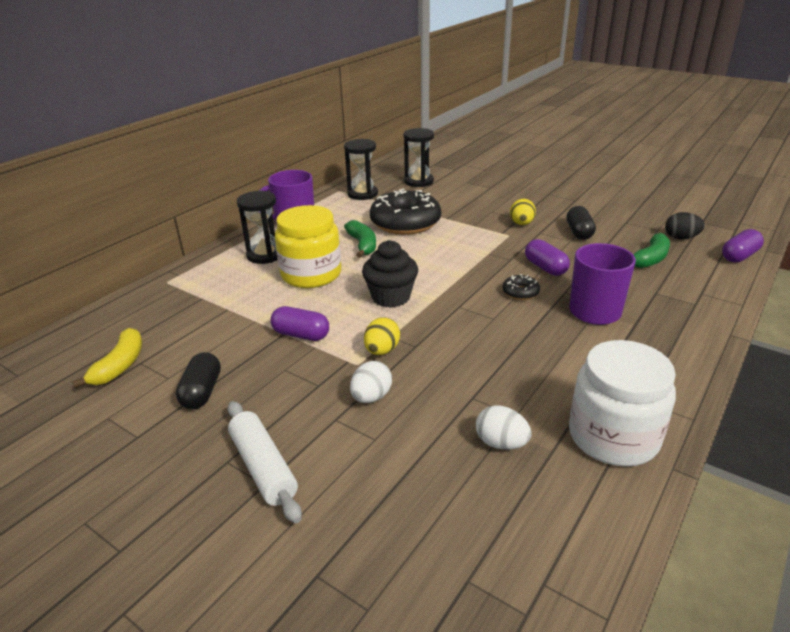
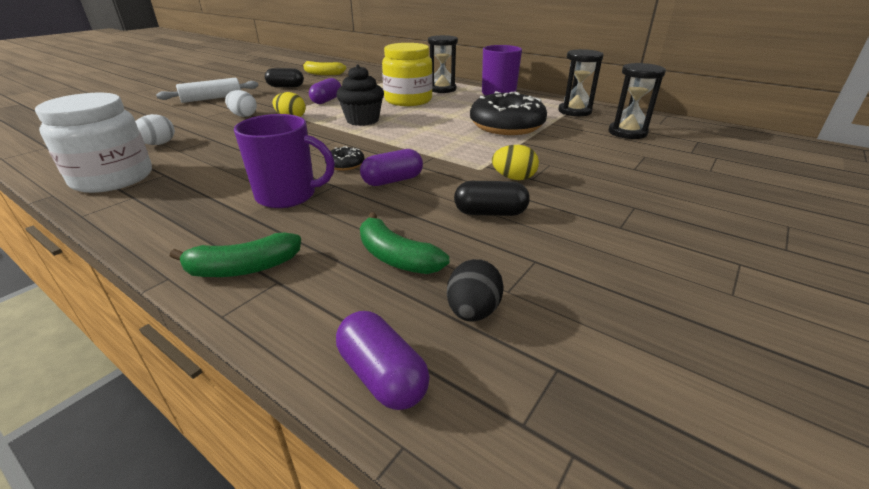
camera: 90 degrees right, 0 degrees up
(362, 245) = (457, 112): green banana -> green banana (243, 268)

